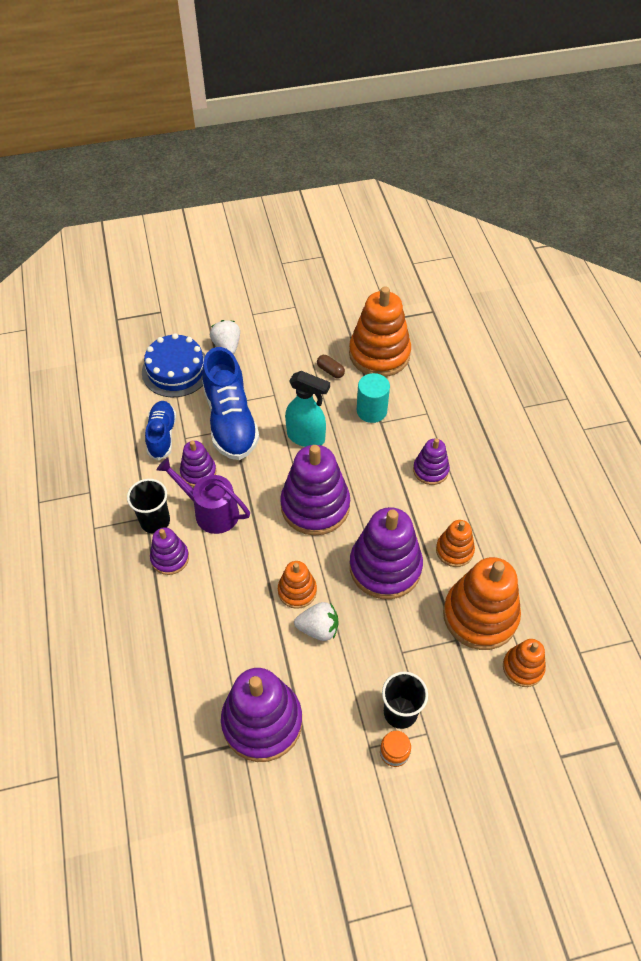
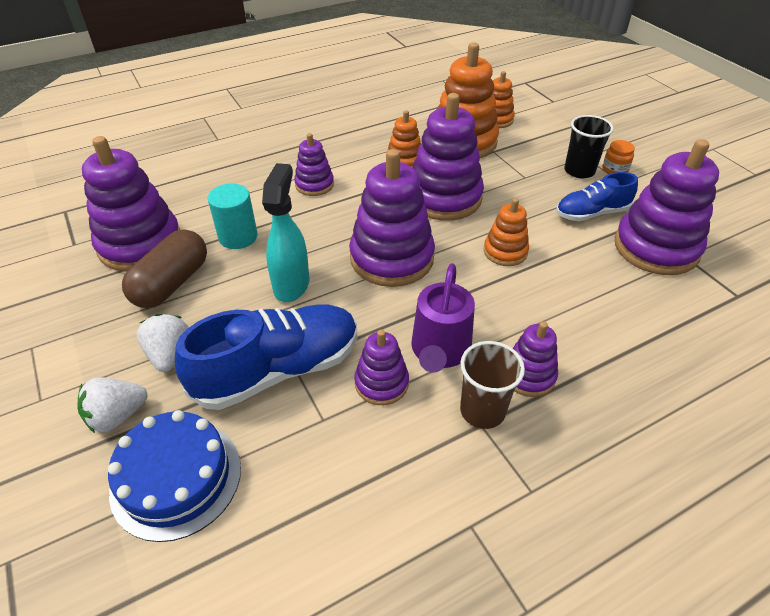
camera: 105 degrees left, 10 degrees down
(155, 521) = (482, 410): black cup -> brown cup
(162, 435) = (325, 453): blue shoe -> blue shoe (591, 213)
(318, 628) = (536, 229): white strawberry -> white strawberry (170, 355)
(330, 371) = (171, 283): brown capsule -> brown capsule, size x2.14
(379, 354) = (140, 244): orange stacking toy -> purple stacking toy

